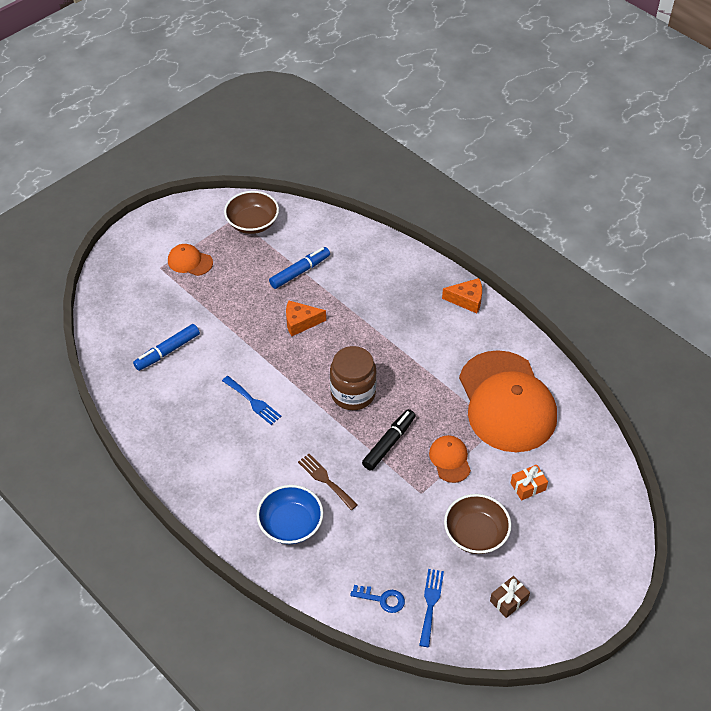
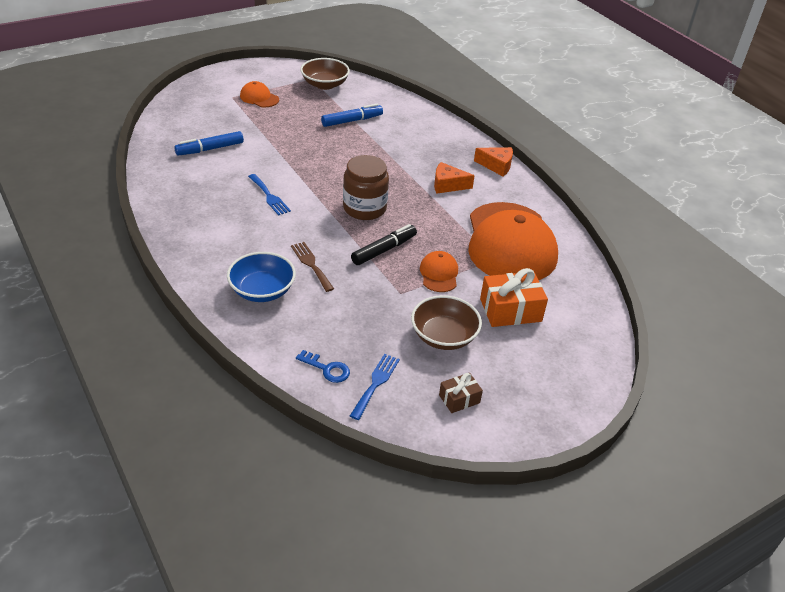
camera: 10 degrees right, 10 degrees down
(300, 322) = (338, 152): orange cheese -> orange cheese (447, 185)
(528, 486) = (510, 310): orange gift -> orange gift, size x1.78

